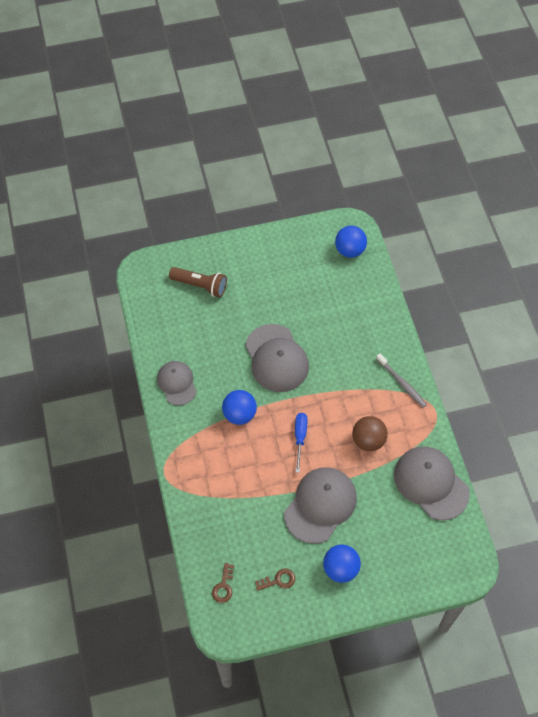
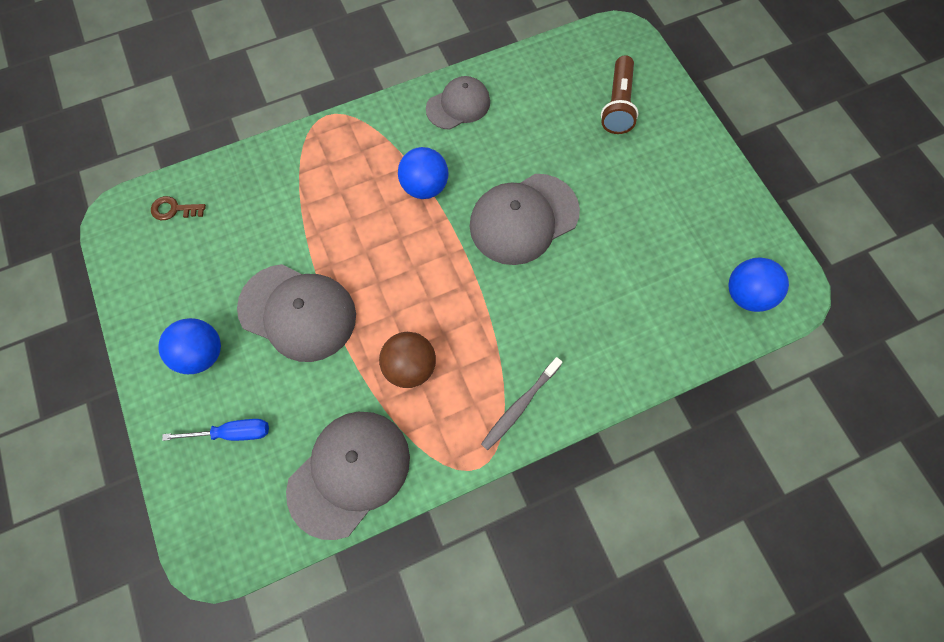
camera: 80 degrees right, 10 degrees up
(278, 580) = (184, 274): brown key -> none
(300, 438) = (401, 269): blue screwdriver -> blue screwdriver (232, 432)

